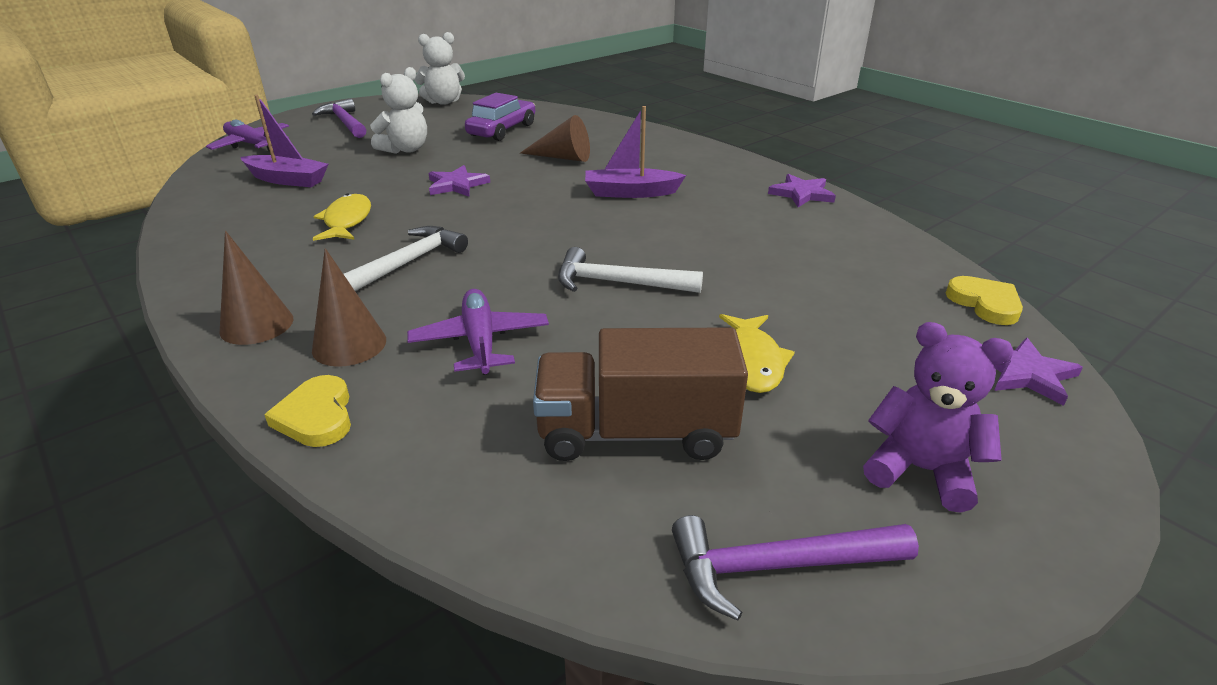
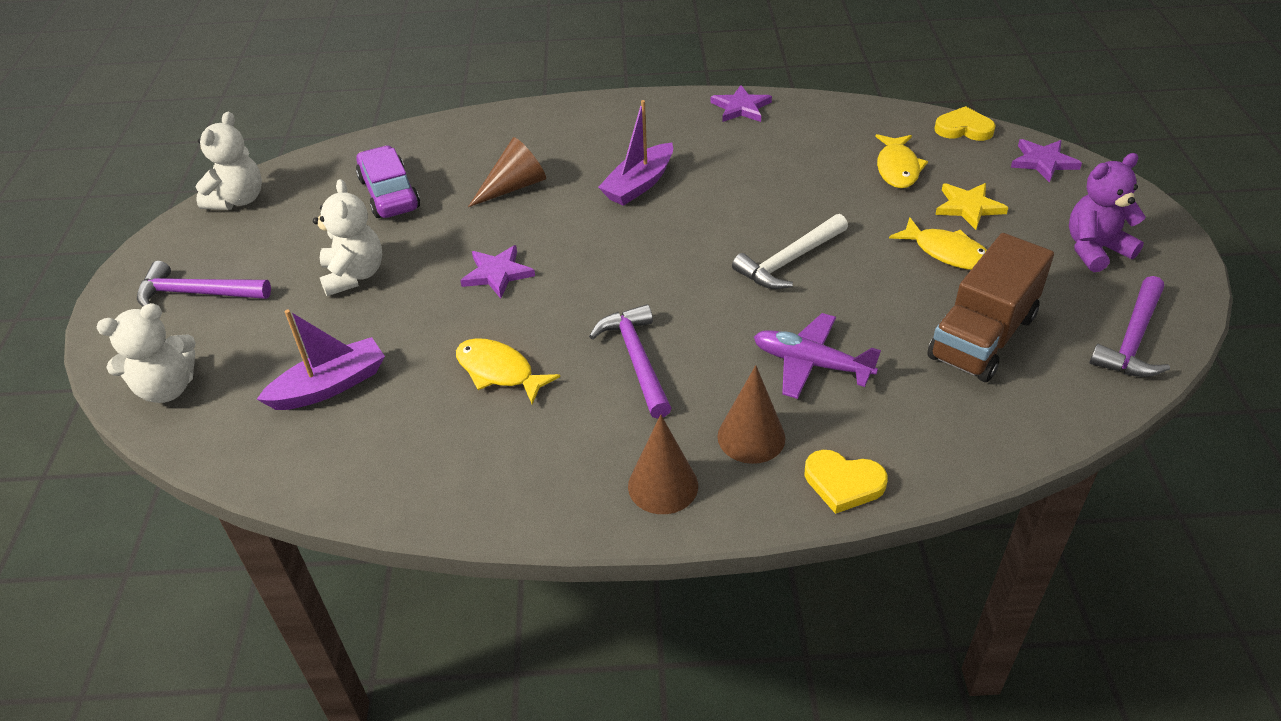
camera: 50 degrees left, 10 degrees up
(252, 145) = (167, 388): purple plane -> white teddy bear
(407, 263) = (636, 360): white hammer -> purple hammer
(846, 289) = (897, 168): none -> yellow fish
(852, 350) = (968, 207): none -> yellow star

